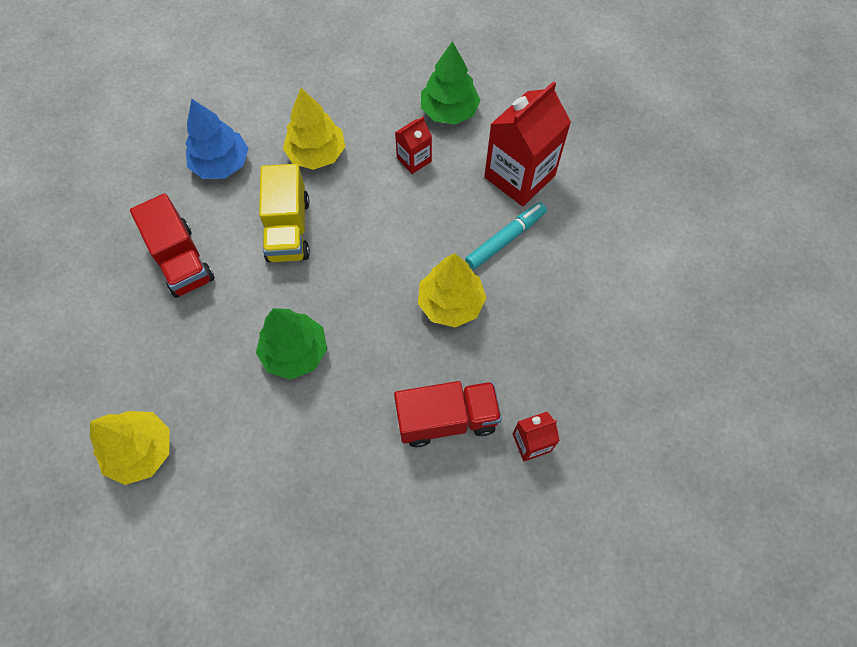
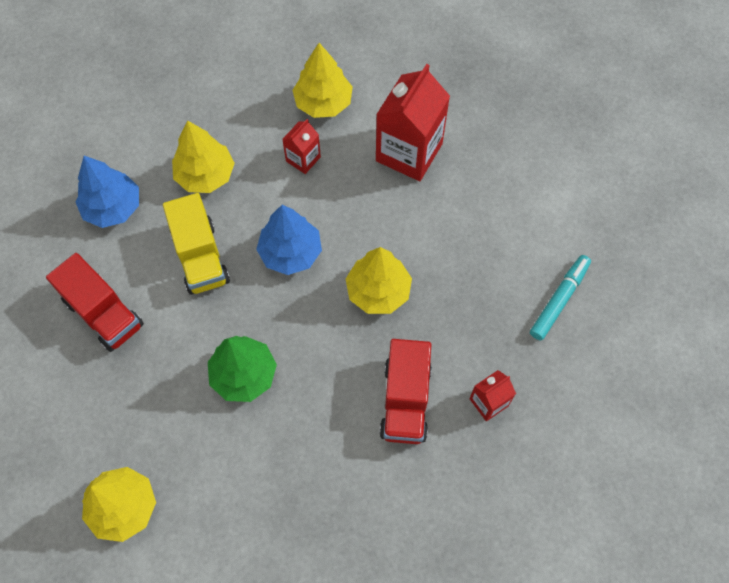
camera: 15 degrees left, 0 degrees up
(376, 245) = (290, 252): none -> blue tree
(446, 419) = (405, 401): red truck -> red truck turned 120 degrees clockwise
(449, 111) = (323, 103): green tree -> yellow tree
(505, 239) = (412, 217): turquoise marker -> turquoise marker (559, 300)

